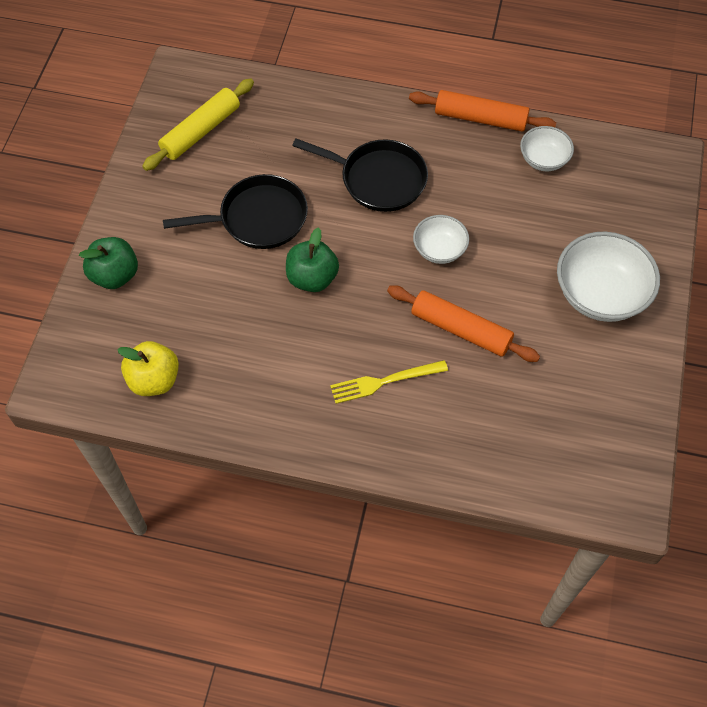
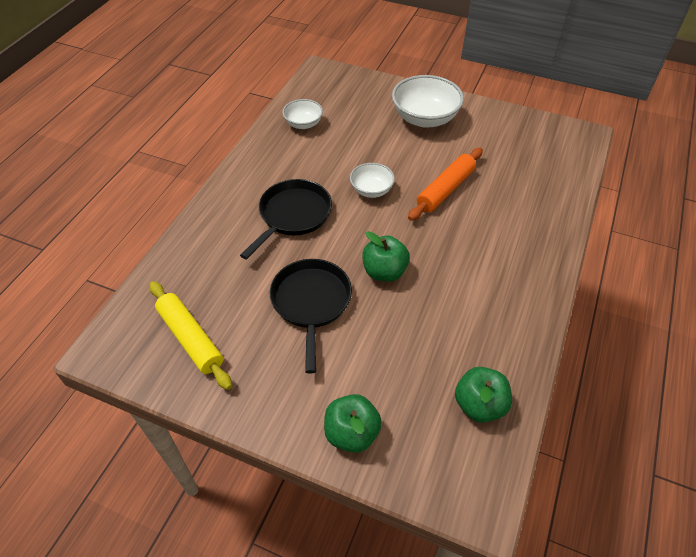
camera: 80 degrees left, 10 degrees down
(154, 380) = (479, 405): yellow apple -> green apple
(384, 381) = (488, 239): yellow fork -> none
(480, 118) = (252, 149): orange rolling pin -> none

